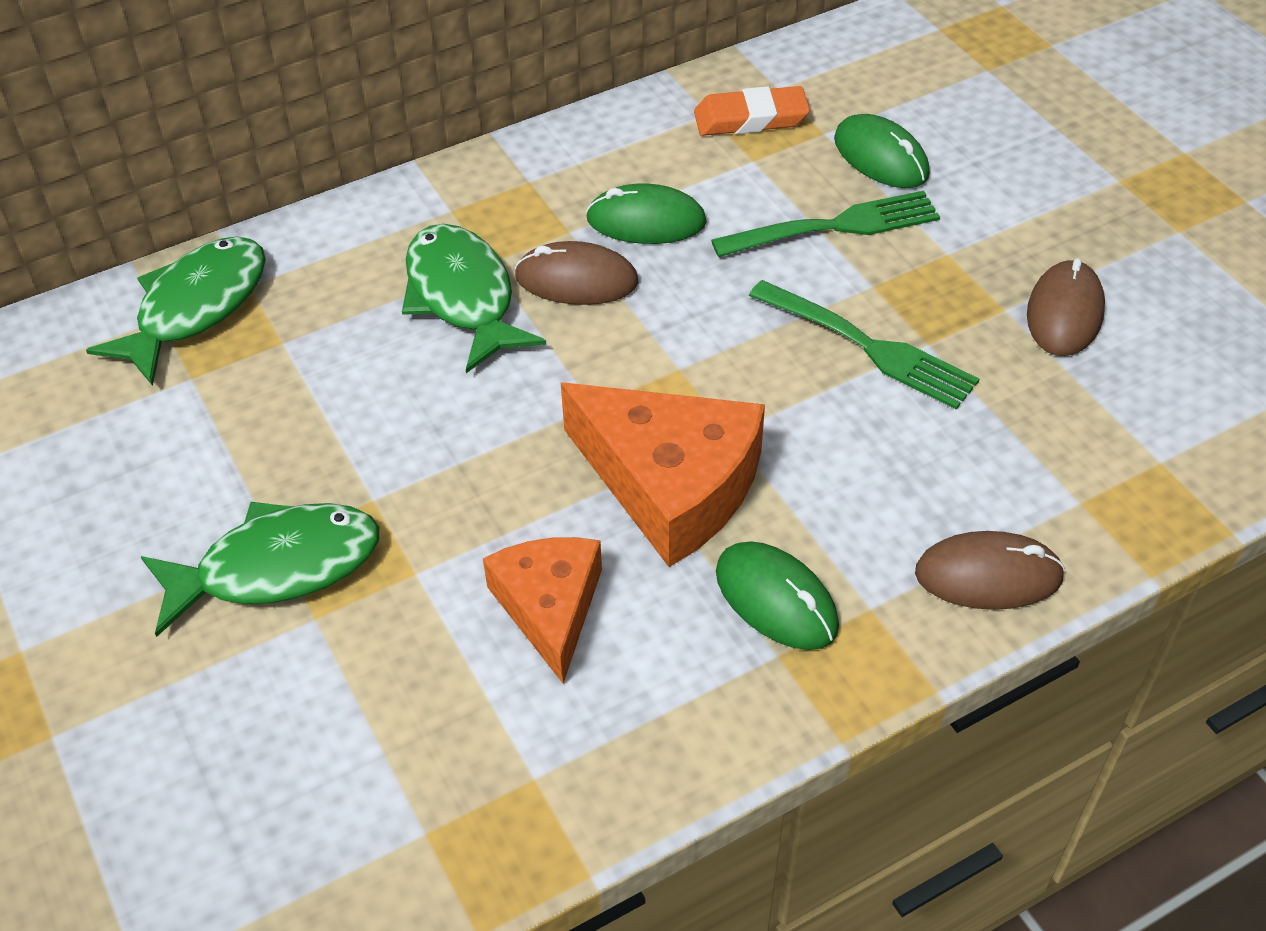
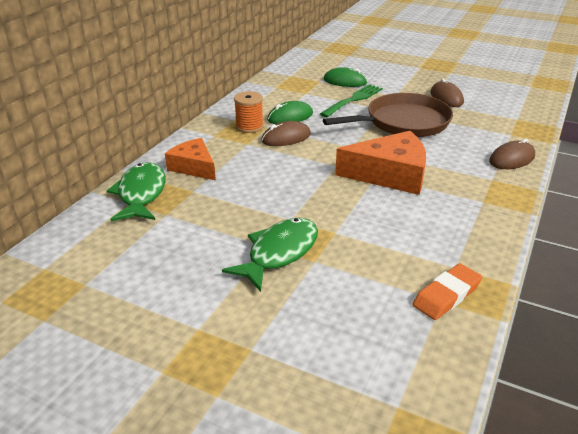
camera: 35 degrees left, 15 degrees down
(463, 297) = (250, 155): green fish -> none
(538, 215) = (249, 127): none -> orange spool
(550, 608) = (396, 221): orange cheese -> orange cheese (194, 167)
(751, 118) = (291, 84): orange eraser -> orange eraser (446, 295)
(776, 599) = (463, 188): green mouse -> none
(869, 347) = (403, 122): green fork -> brown pan

